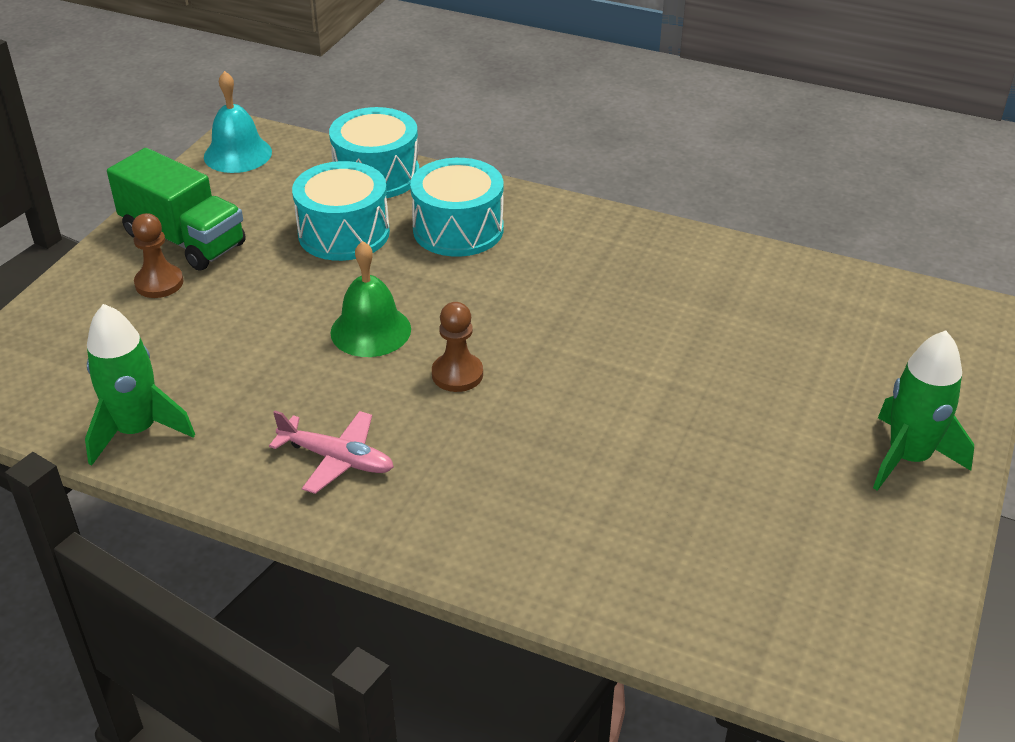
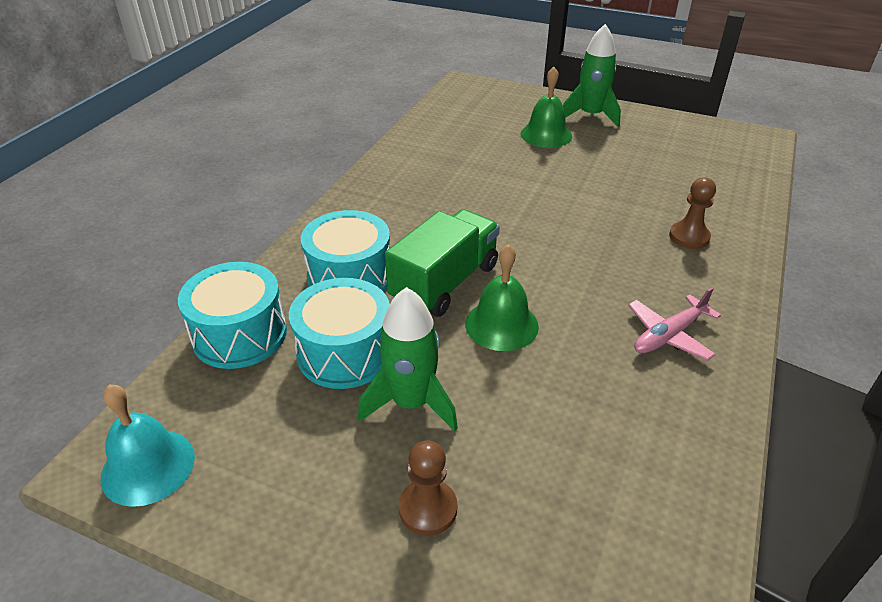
camera: 90 degrees left, 0 degrees up
(137, 430) = (680, 484): green rocket -> green rocket (411, 403)
(183, 239) = (337, 497): green truck -> green truck (445, 283)
(336, 459) = (669, 335): pink plane -> pink plane turned 150 degrees counterclockwise
(457, 374) = (552, 273): brown pawn -> brown pawn (689, 237)
(820, 397) = (546, 134): none -> green bell

